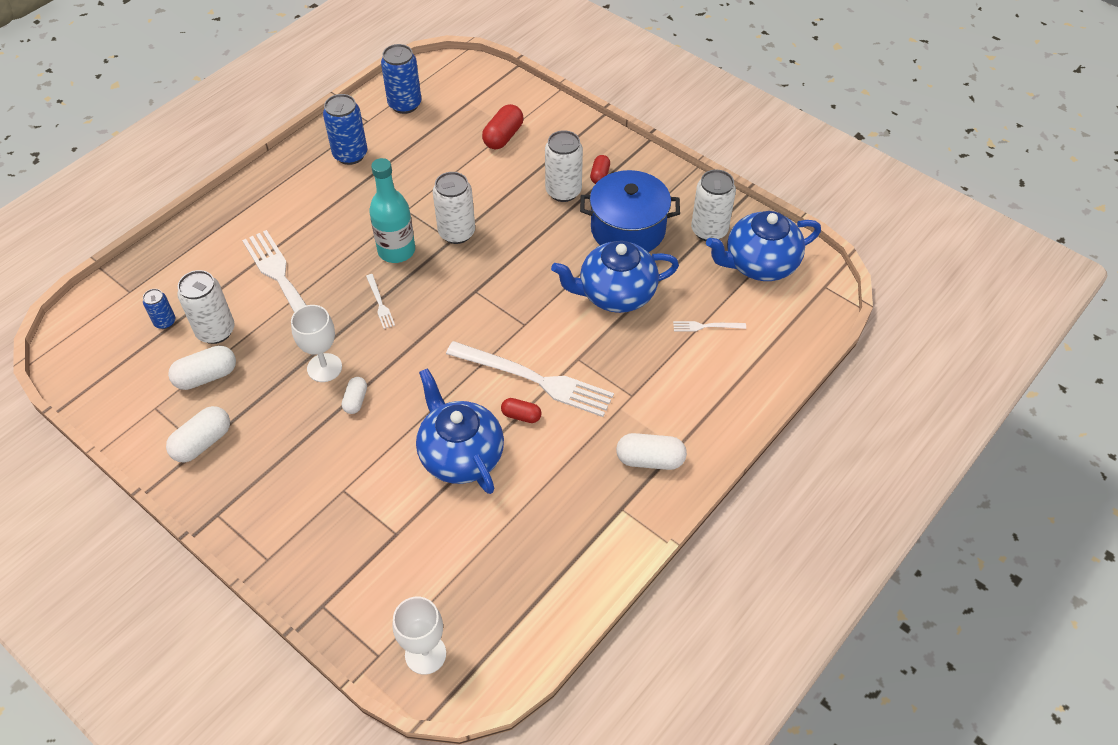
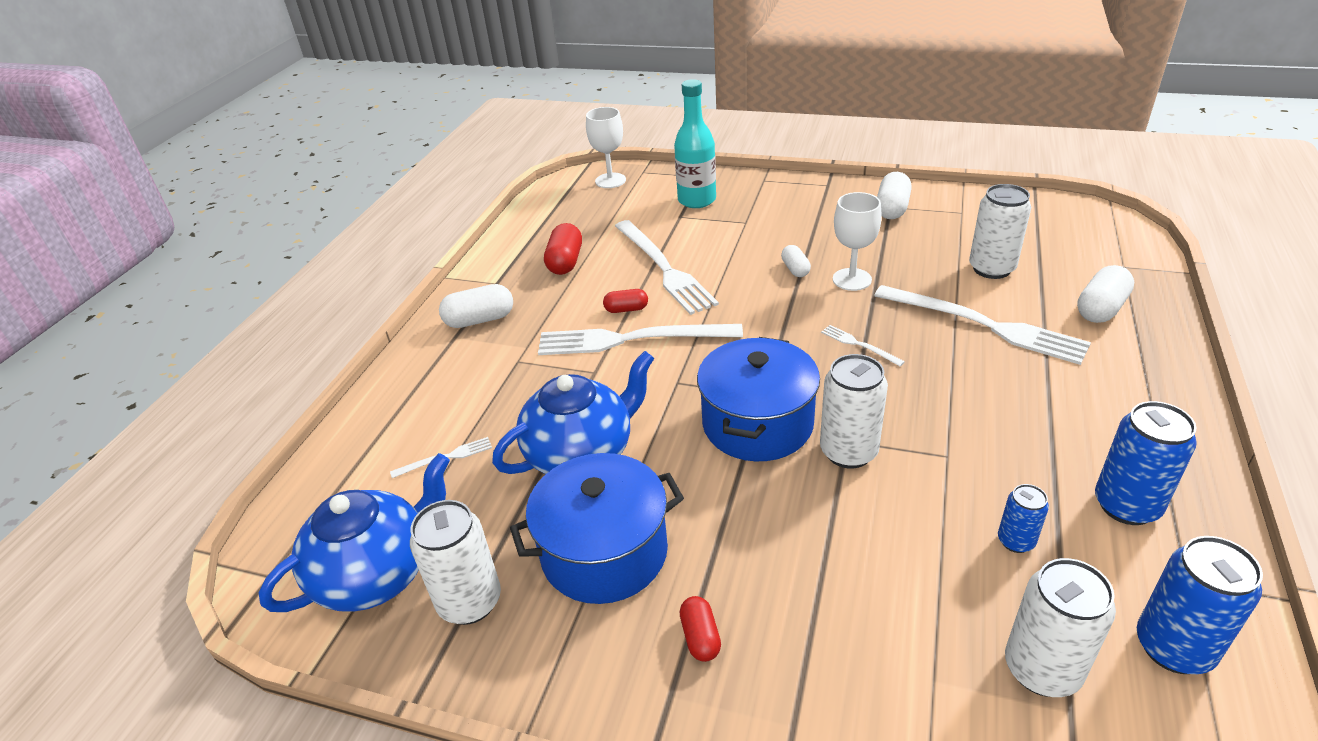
camera: 160 degrees right, 15 degrees down
(165, 322) = (1049, 258): blue can -> blue can (1015, 541)
(206, 376) = (949, 240): white capsule -> white capsule (1100, 309)
(396, 251) = (901, 402): turquoise bottle -> turquoise bottle (697, 200)
(460, 455) = (664, 268): blue teapot -> white fork
(494, 271) = (757, 423): none -> blue pot
(503, 136) = (929, 651): red capsule -> red capsule (565, 262)
(563, 191) = (743, 578): white can -> white can (1042, 669)

